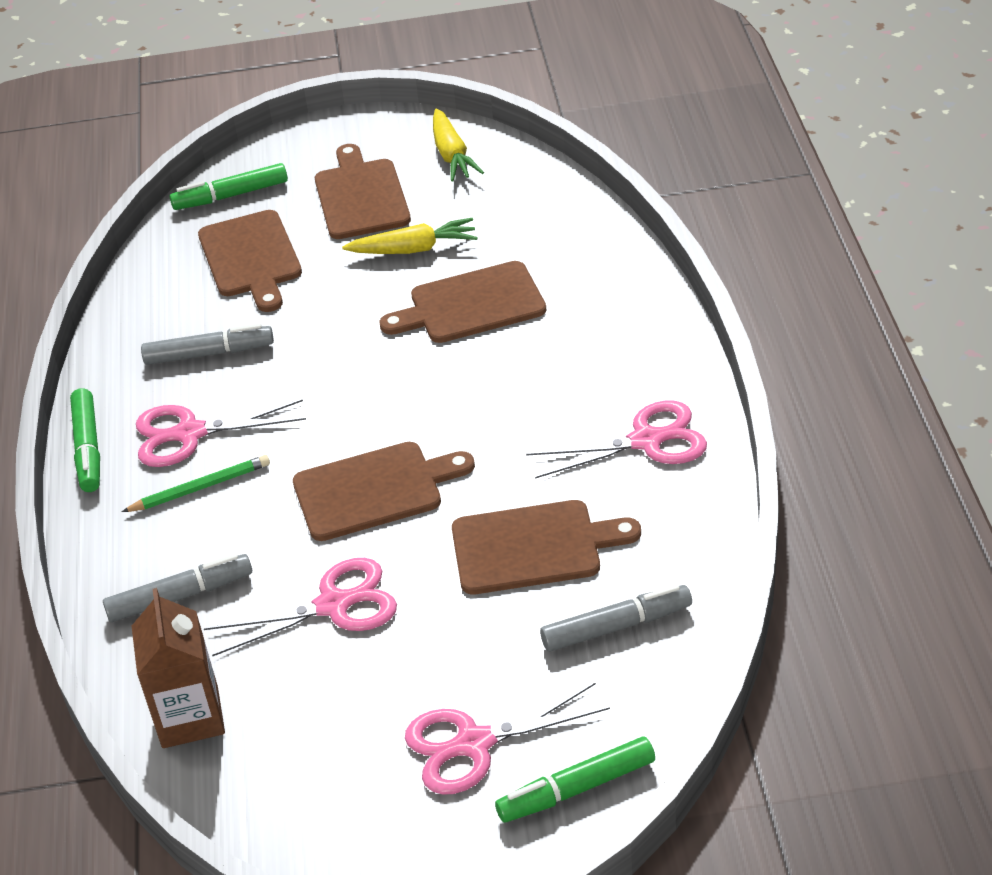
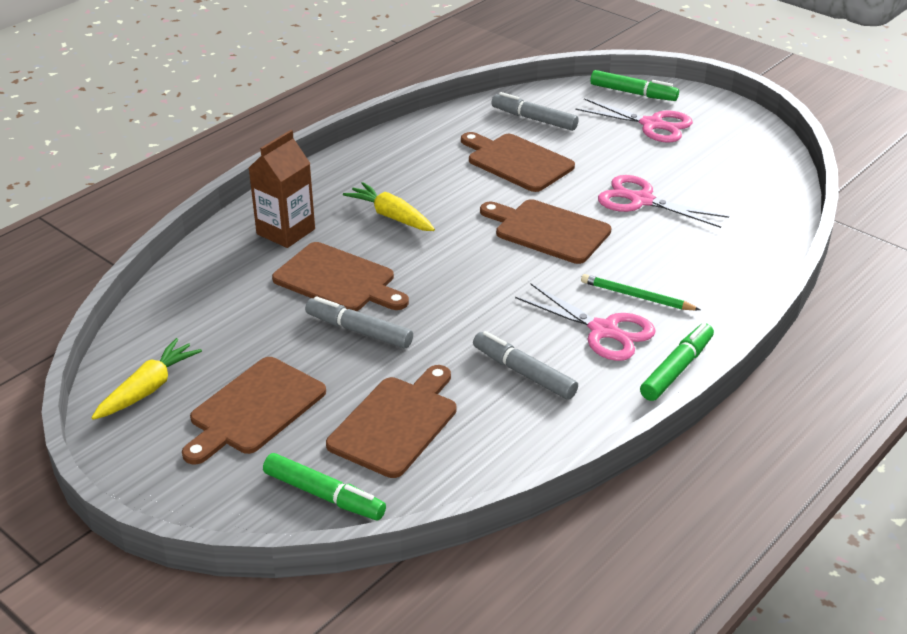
camera: 135 degrees left, 5 degrees down
(180, 596) = (714, 253): grey marker -> grey marker (359, 331)
(190, 717) = (767, 205): brown carton -> brown carton (286, 231)
(414, 249) = (300, 340): yellow carrot -> yellow carrot (391, 216)
(646, 441) = (393, 162): pink scissors -> none

